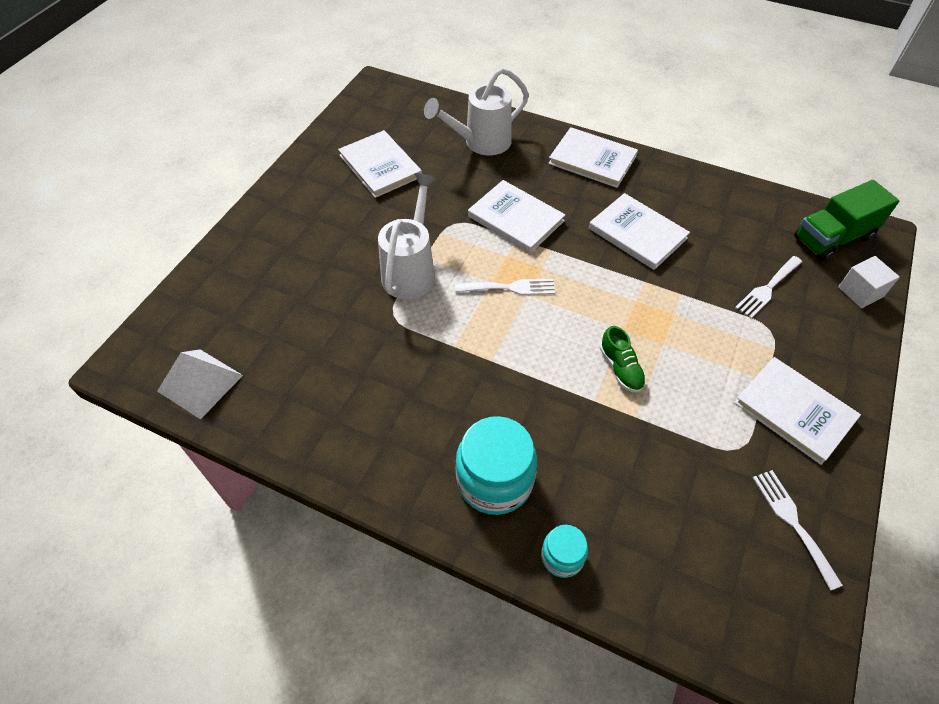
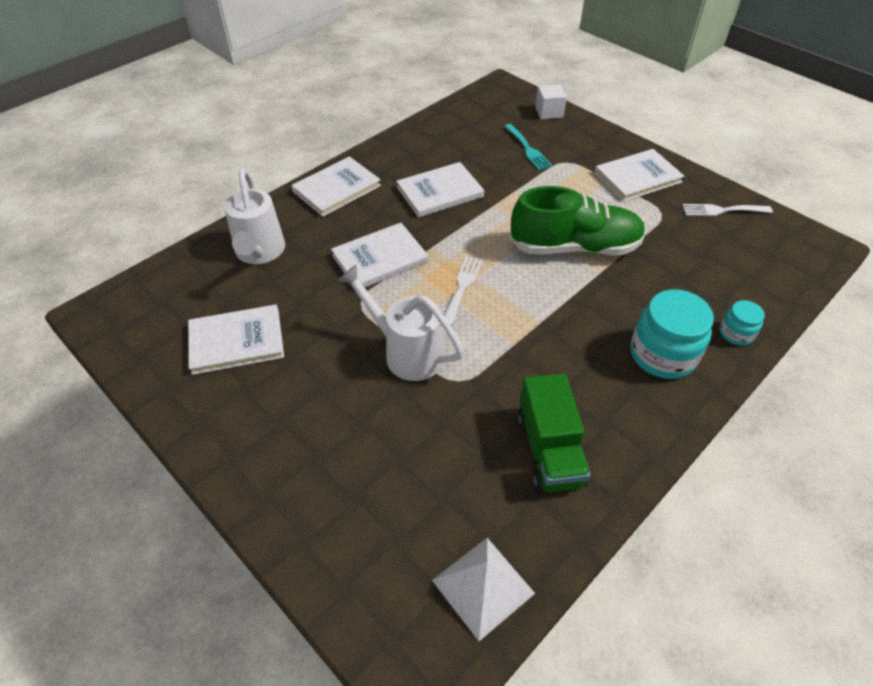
camera: 70 degrees left, 5 degrees down
(620, 368) = (574, 247): green shoe -> green shoe, size x2.29
(767, 289) = (528, 149): white fork -> turquoise fork
(833, 238) = (495, 104): green truck -> green truck (549, 450)

